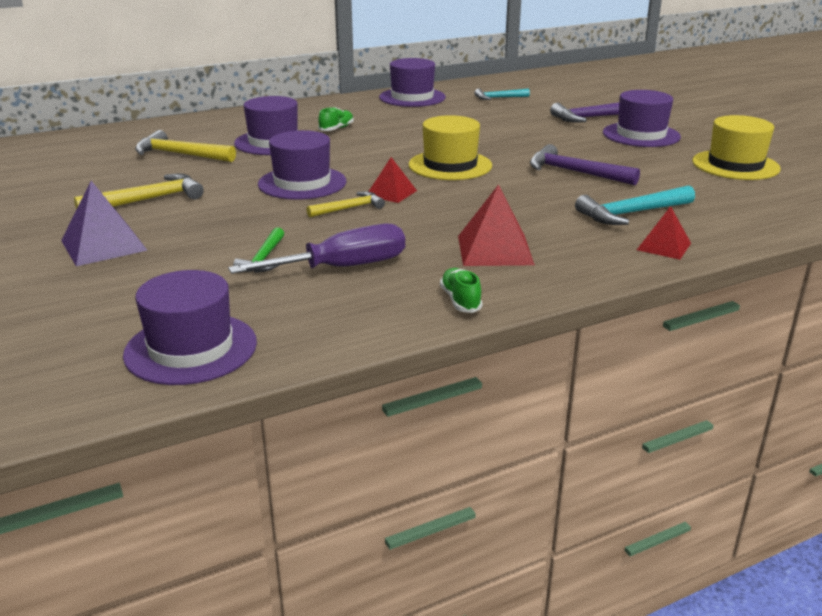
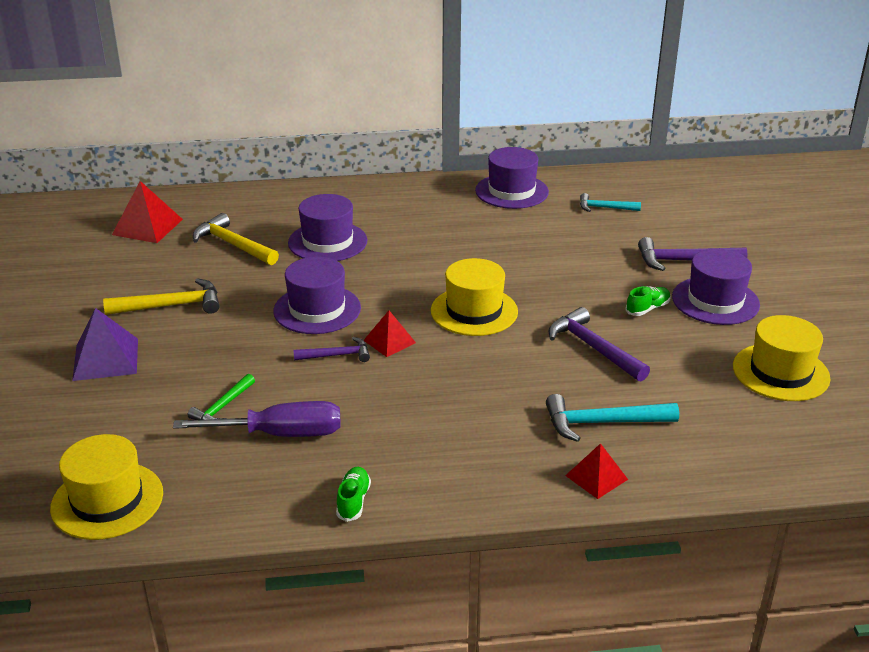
camera: 20 degrees right, 5 degrees up
(191, 348) = (107, 500): purple hat -> yellow hat
(336, 129) = (400, 231): green shoe -> green shoe (647, 309)
(349, 208) = (336, 355): yellow hammer -> purple hammer
(494, 250) = (430, 443): red pyramid -> red pyramid (147, 227)

